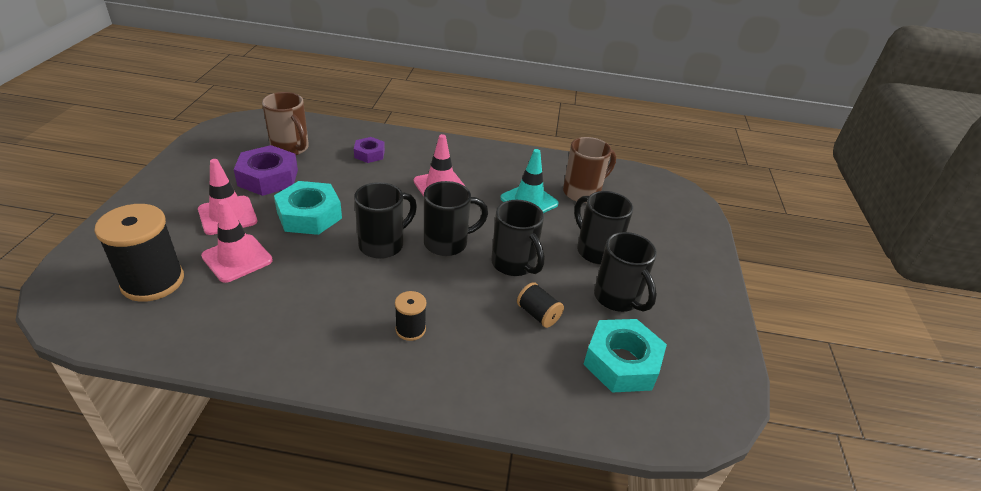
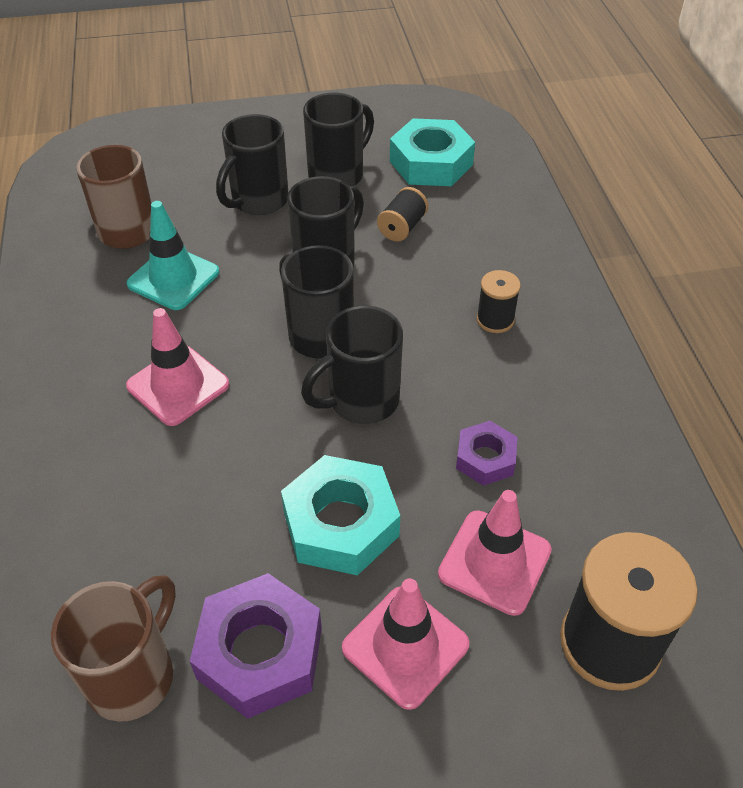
camera: 105 degrees left, 10 degrees up
(369, 154) = (106, 524): purple nut -> purple nut (485, 459)
(383, 245) = (361, 401): black mug -> black mug turned 60 degrees counterclockwise

